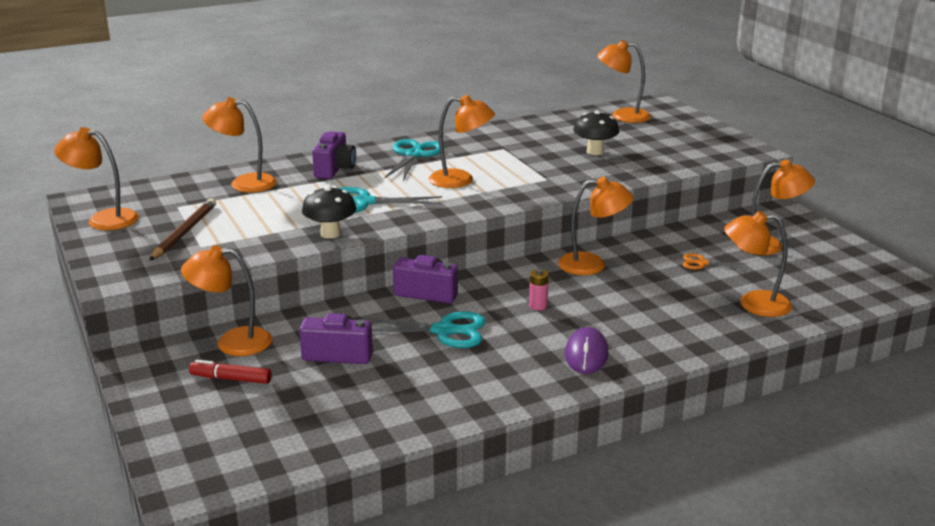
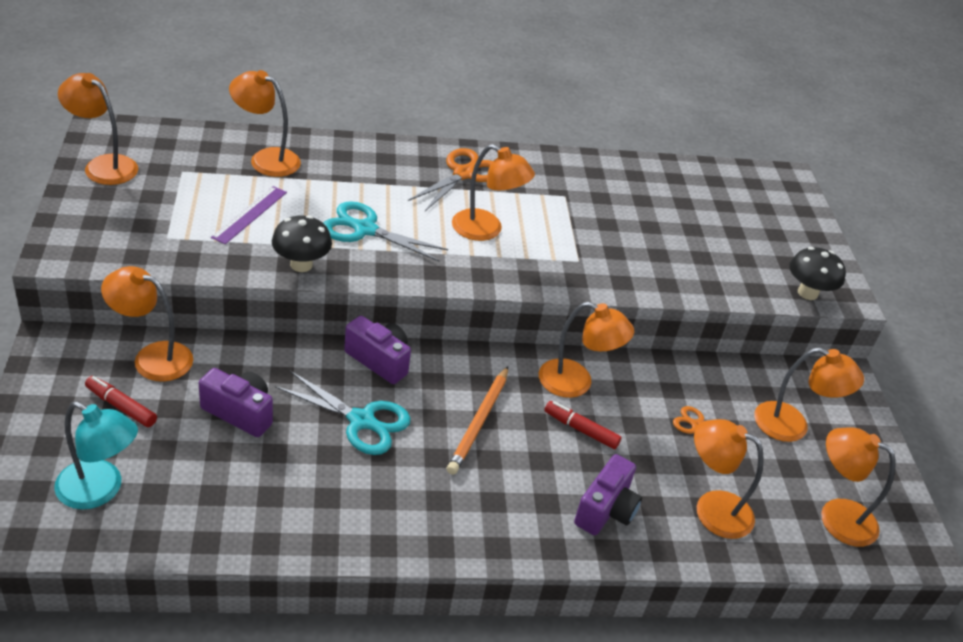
camera: 15 degrees right, 15 degrees up
(184, 232) = (165, 212): brown pencil -> none
(258, 434) = (100, 490): none -> turquoise lamp
(260, 217) = (249, 214): none -> purple ruler
(335, 169) = (369, 168): purple camera -> purple camera (606, 510)
(414, 155) = (463, 174): turquoise scissors -> orange scissors
(538, 306) = (479, 422): pink battery -> orange pencil
(586, 354) = (482, 511): purple mouse -> none
(595, 152) = (661, 235): black mushroom -> black mushroom (807, 293)
(619, 289) = (581, 429): none -> red marker
(622, 116) = (733, 186): orange lamp -> orange lamp (836, 516)

